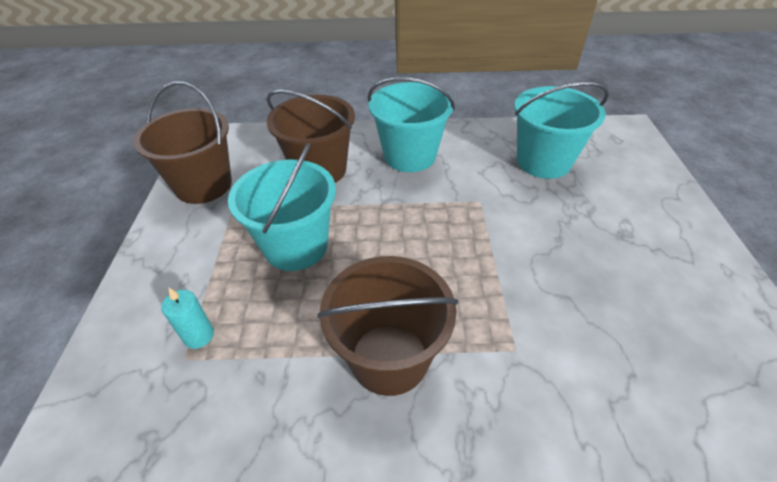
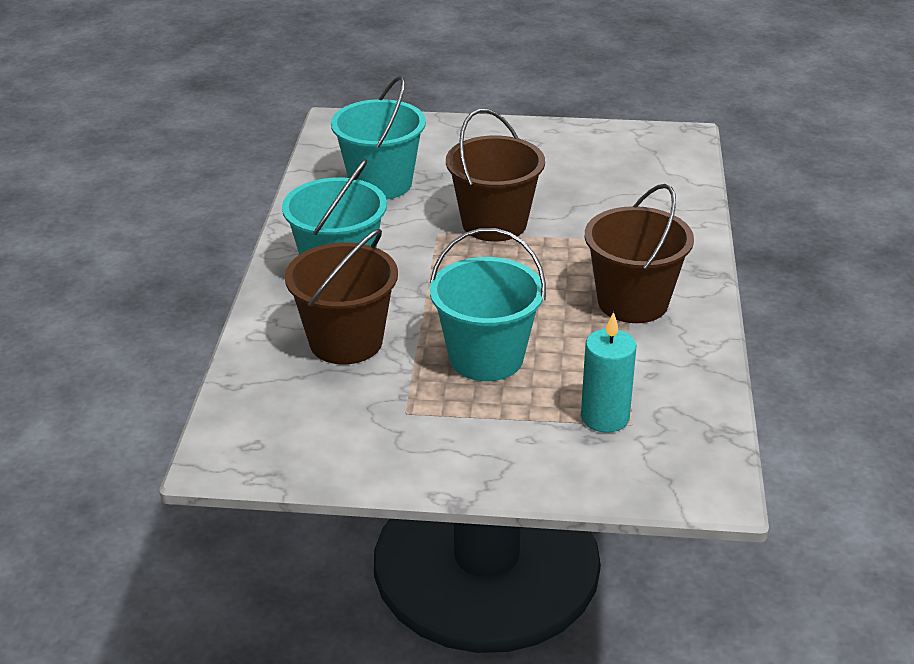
camera: 85 degrees left, 10 degrees down
(199, 336) = (605, 417): turquoise candle -> turquoise candle, size x1.54
(203, 185) = (349, 444): brown bucket -> brown bucket (494, 224)

